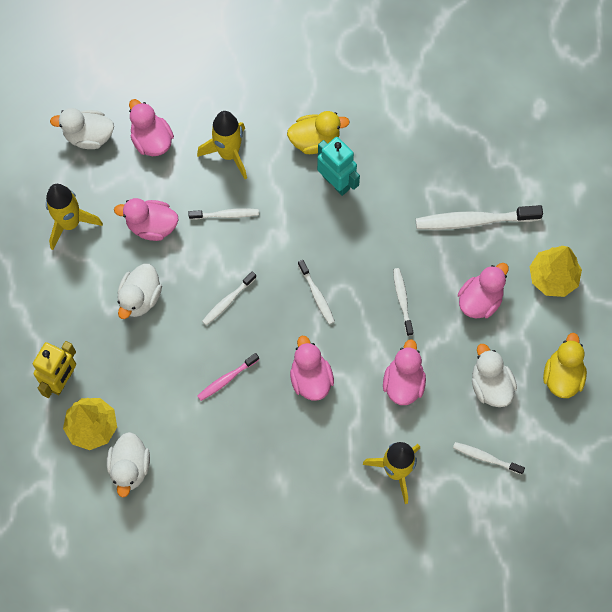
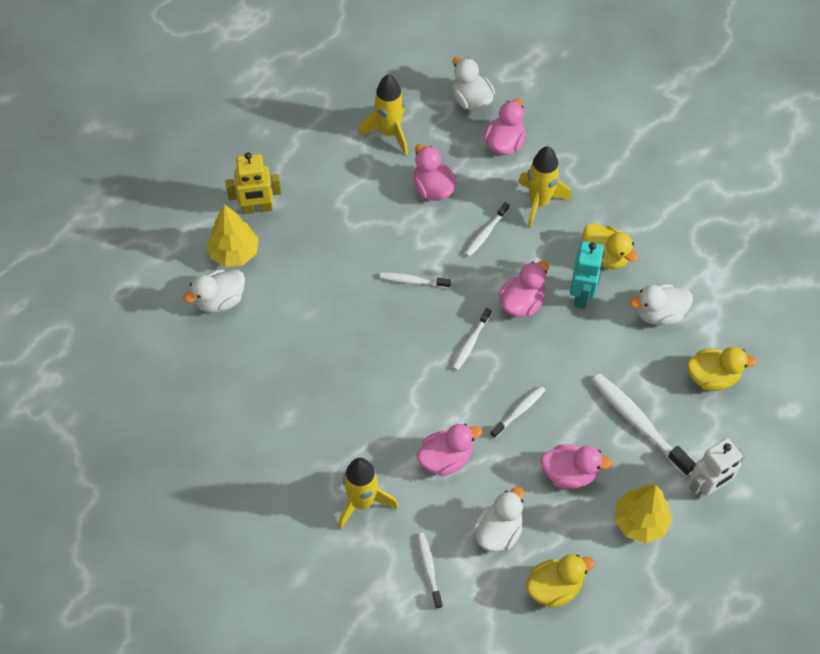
camera: 55 degrees right, 10 degrees down
(140, 298) = (366, 218): white duck -> white duck (659, 313)
(226, 215) = (485, 233): white toothbrush -> white toothbrush turned 75 degrees clockwise
(226, 379) = (345, 322): pink toothbrush -> none
(310, 378) = (394, 384): pink duck -> pink duck (522, 302)
(474, 140) = (712, 377): none -> yellow duck
(559, 211) = (707, 487): none -> white robot

